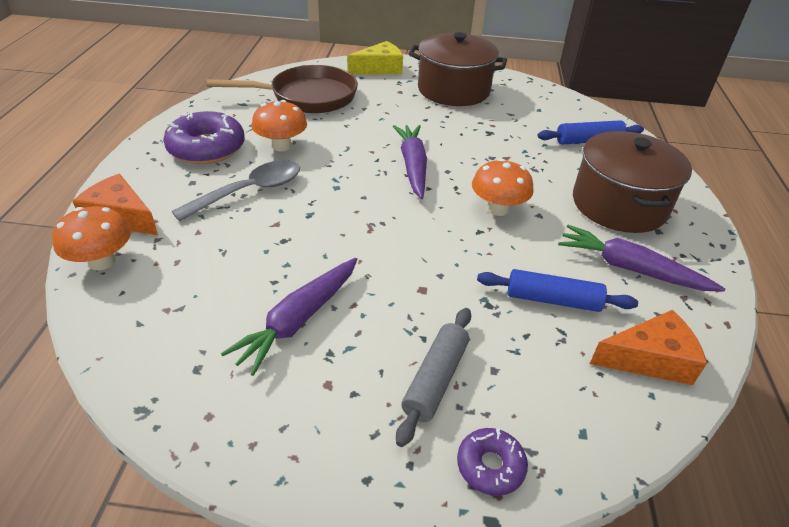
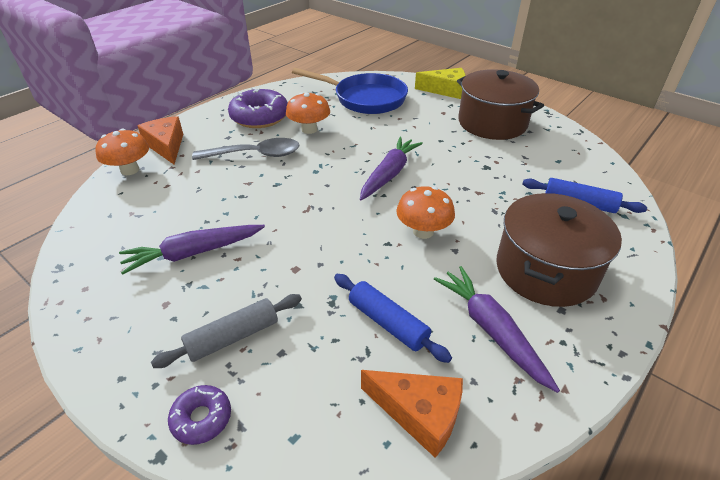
camera: 35 degrees right, 0 degrees up
(308, 97) = (365, 99): brown pan -> blue pan

